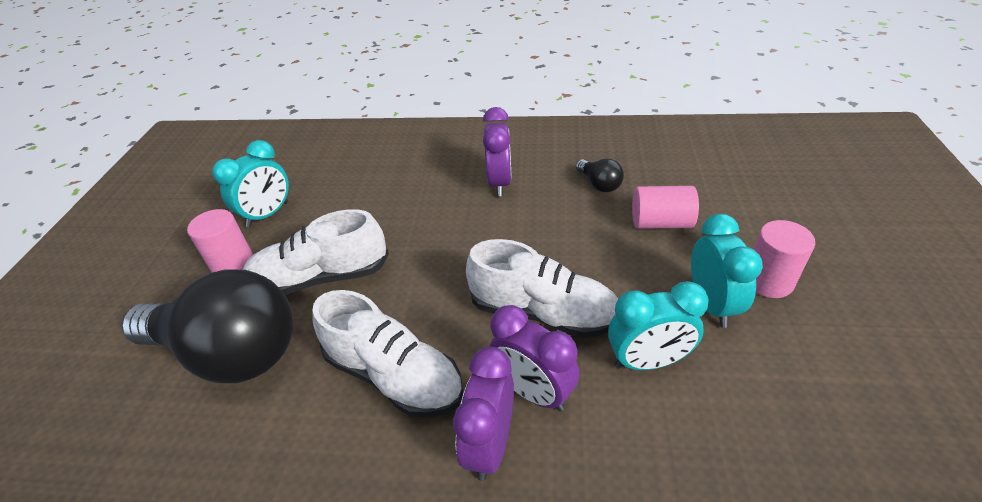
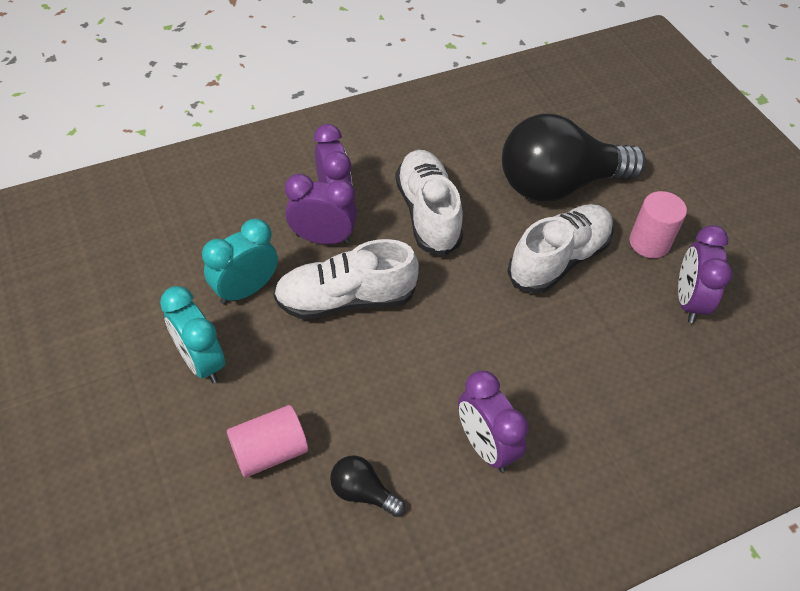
camera: 145 degrees right, 10 degrees up
(268, 214) = (688, 301): turquoise clock -> purple clock
(394, 375) = (428, 213): white shoe -> white shoe turned 75 degrees clockwise
(768, 281) = (148, 409): pink cylinder -> none

